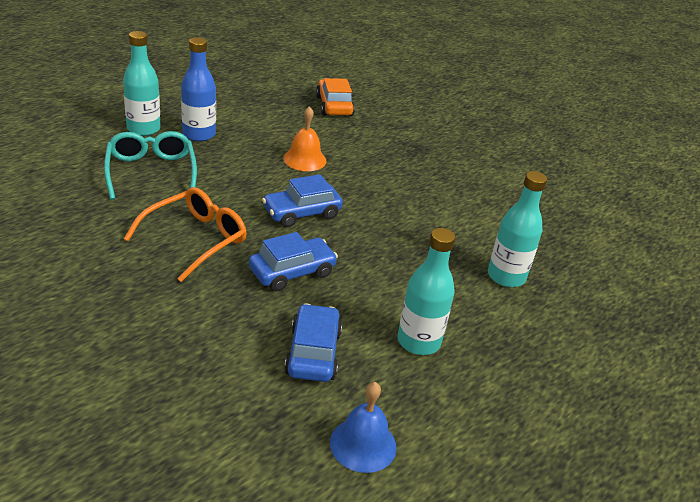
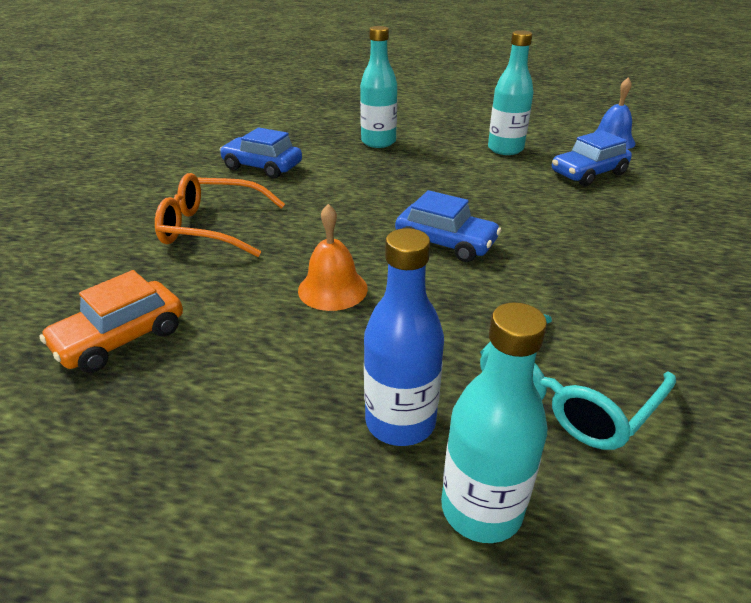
camera: 120 degrees left, 0 degrees up
(195, 239) = (597, 277): orange glasses -> orange glasses (212, 228)
(292, 272) = (533, 211): blue car -> blue car (262, 167)

